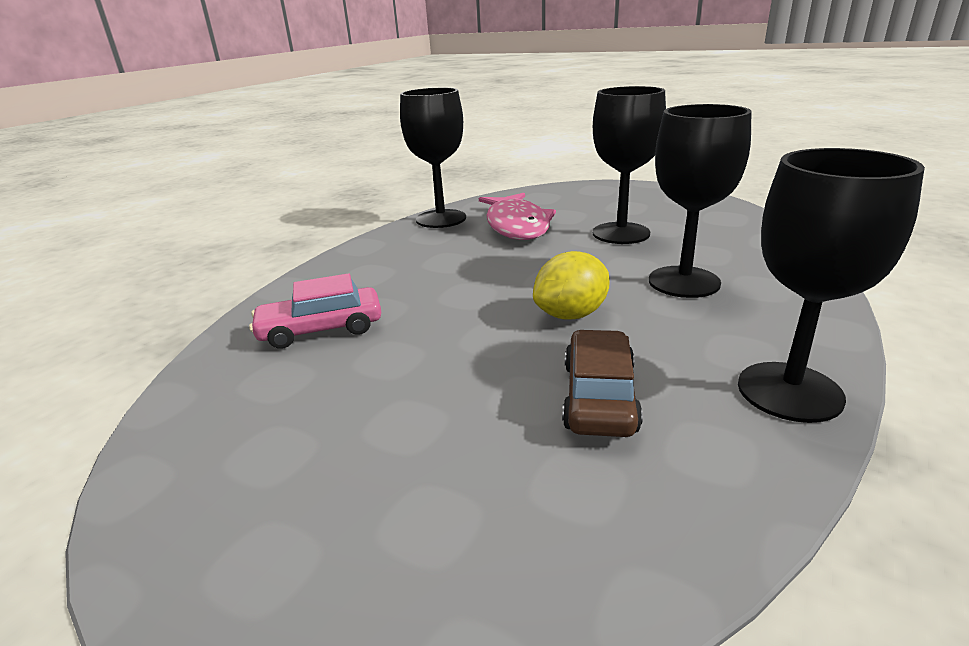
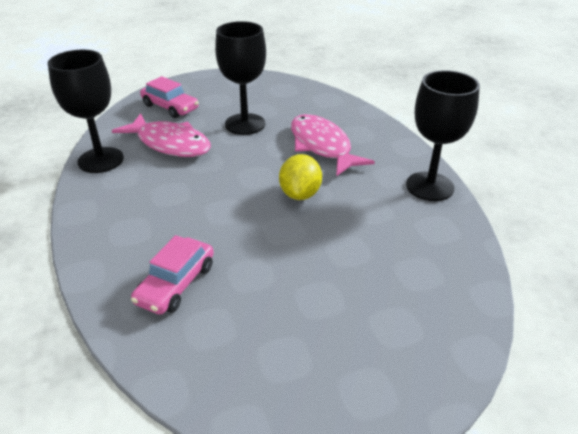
camera: 50 degrees left, 10 degrees up
(568, 200) = (170, 107): none -> pink car
(599, 397) = (374, 231): brown car -> none
(684, 282) = (322, 146): black goblet -> pink fish

